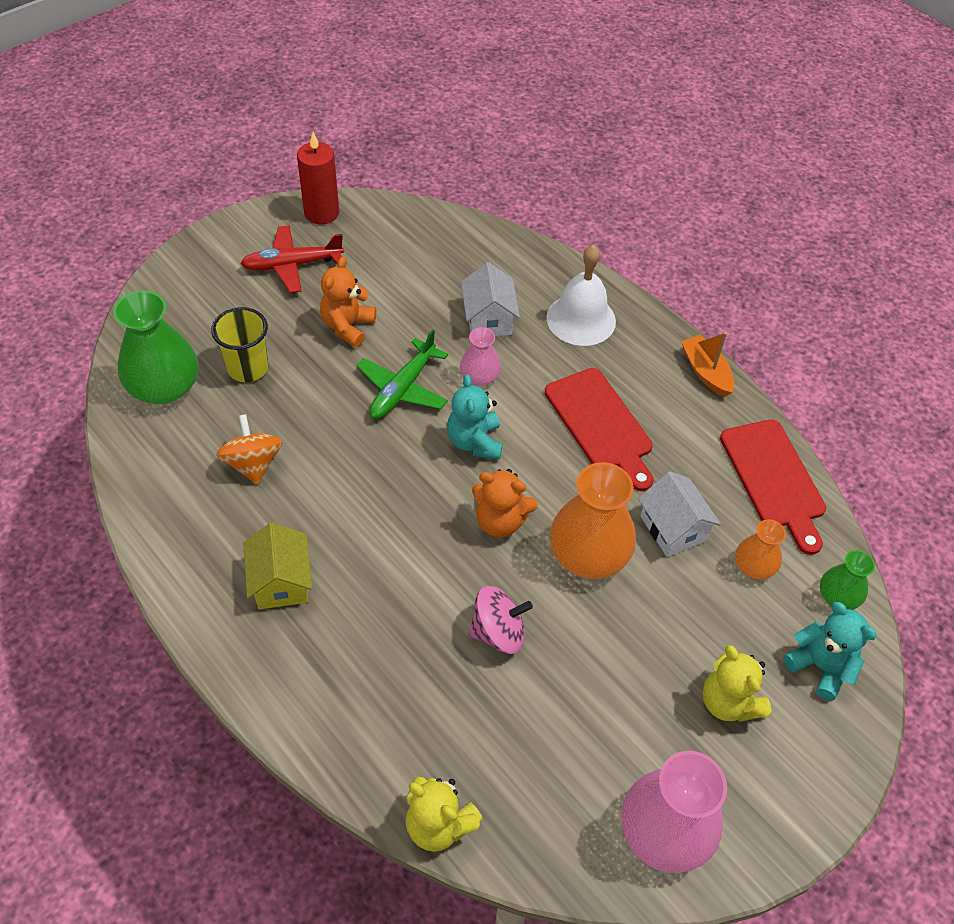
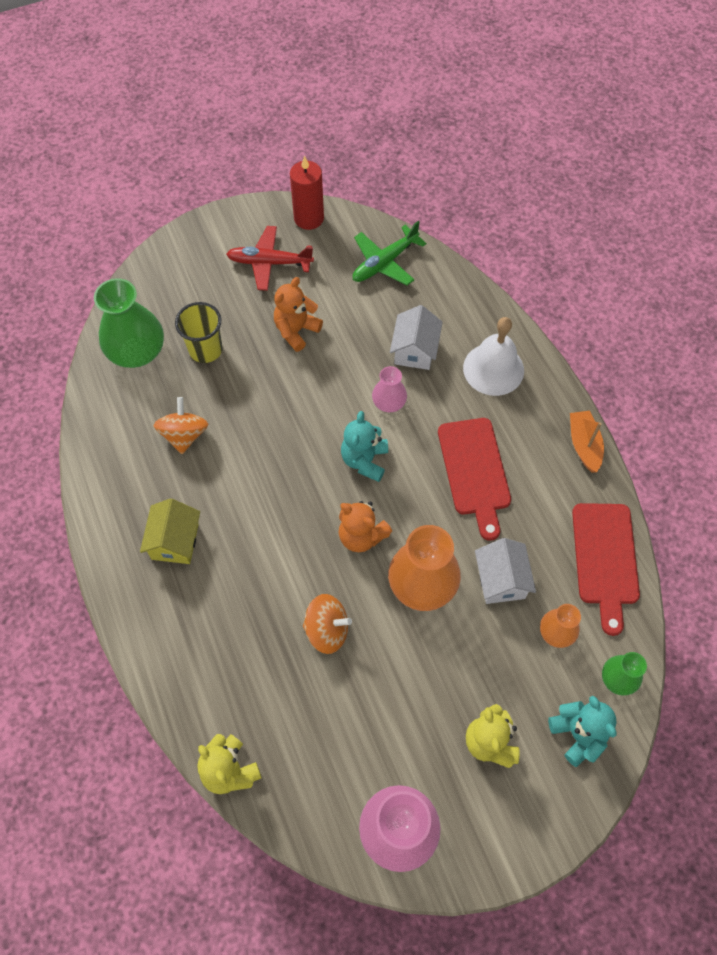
camera: 20 degrees right, 10 degrees up
(403, 388) = (322, 397): green plane -> green plane (385, 262)
(498, 632) = (327, 630): pink spinning top -> orange spinning top

